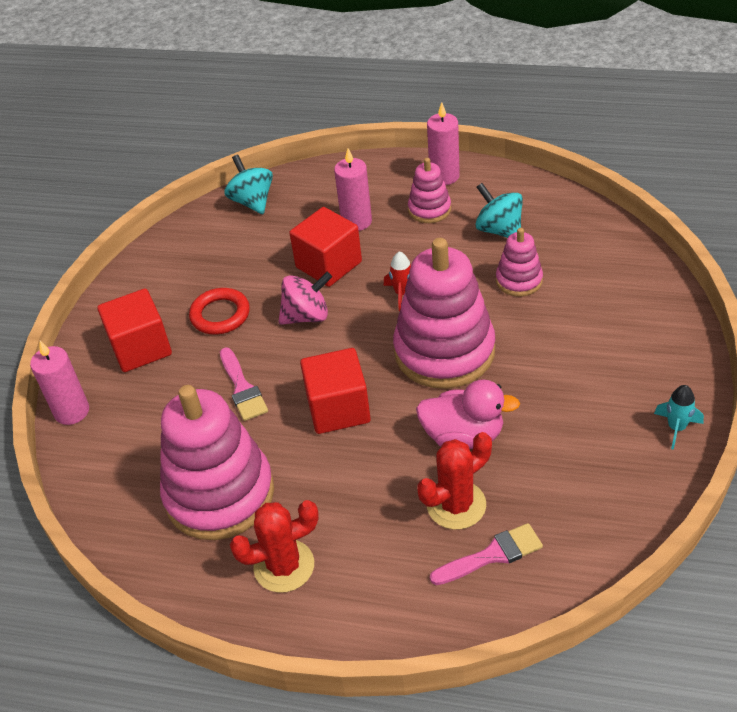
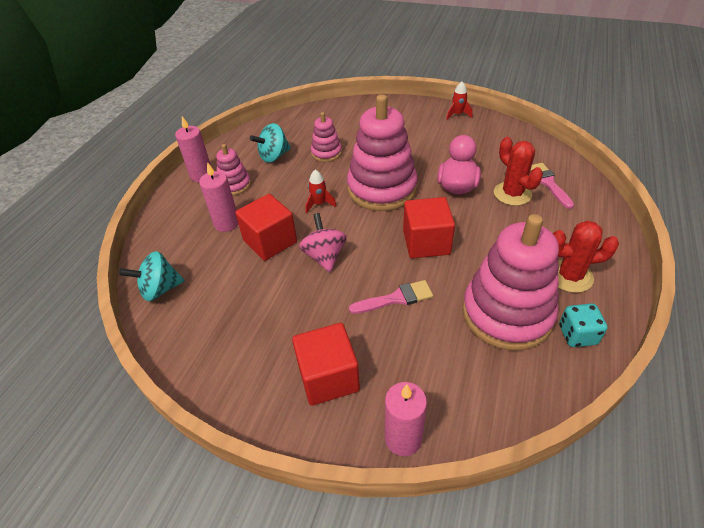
camera: 85 degrees left, 0 degrees up
(186, 565) = (577, 335): none -> turquoise dice
(220, 315) = (304, 314): red ring -> none
(284, 566) = (570, 276): red cactus -> red cactus turned 75 degrees counterclockwise
(676, 428) = (457, 114): turquoise rocket -> red rocket

